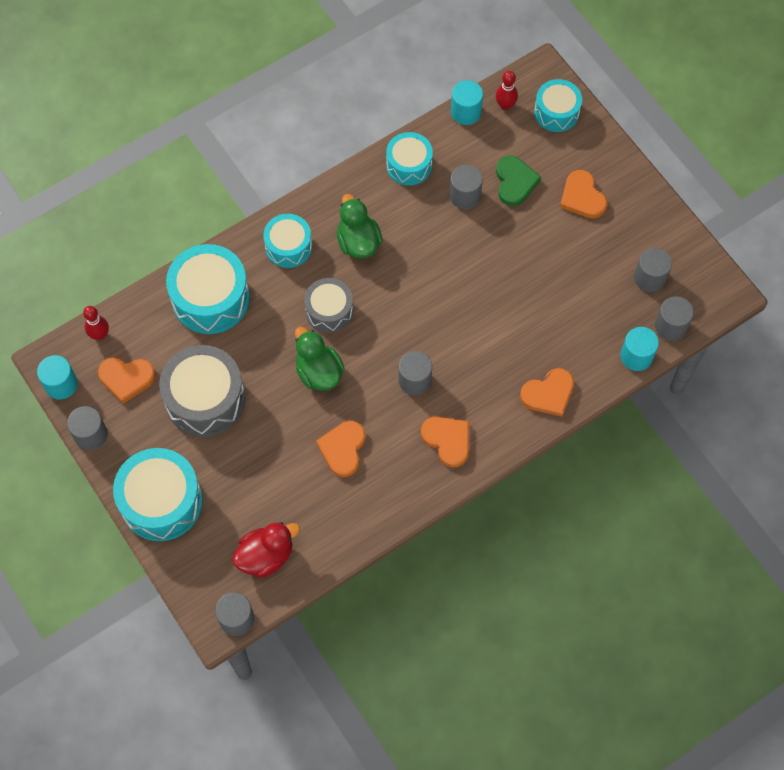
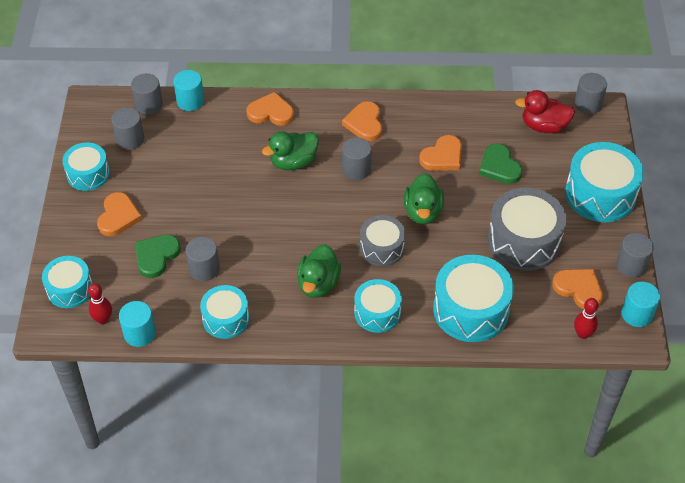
camera: 145 degrees left, 15 degrees down
(280, 472) = (499, 166): none -> green heart
(479, 350) = (293, 162): none -> green duck
(649, 219) = (88, 174): none -> turquoise drum

